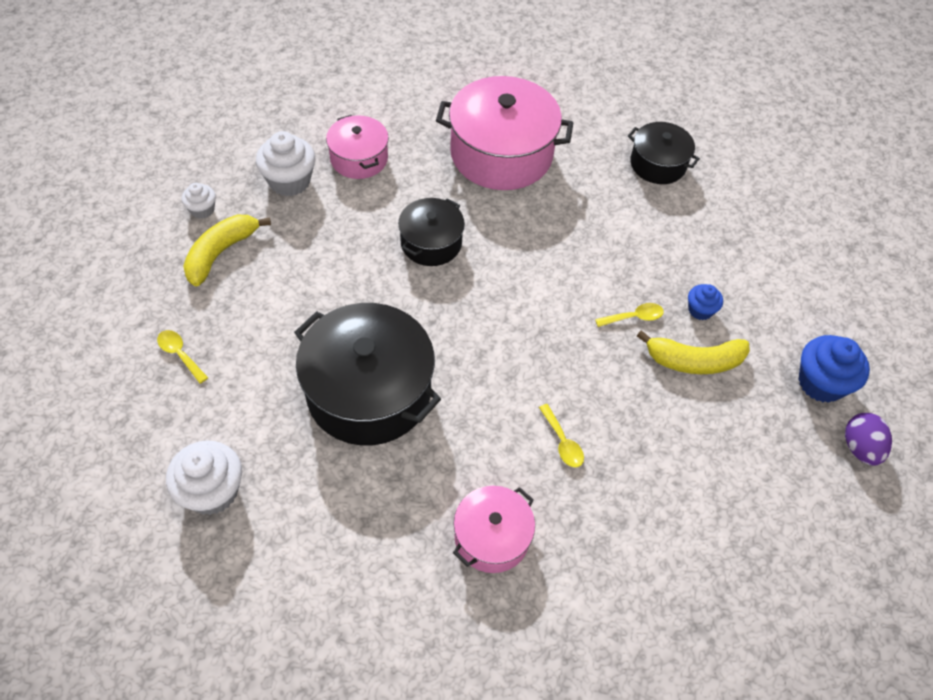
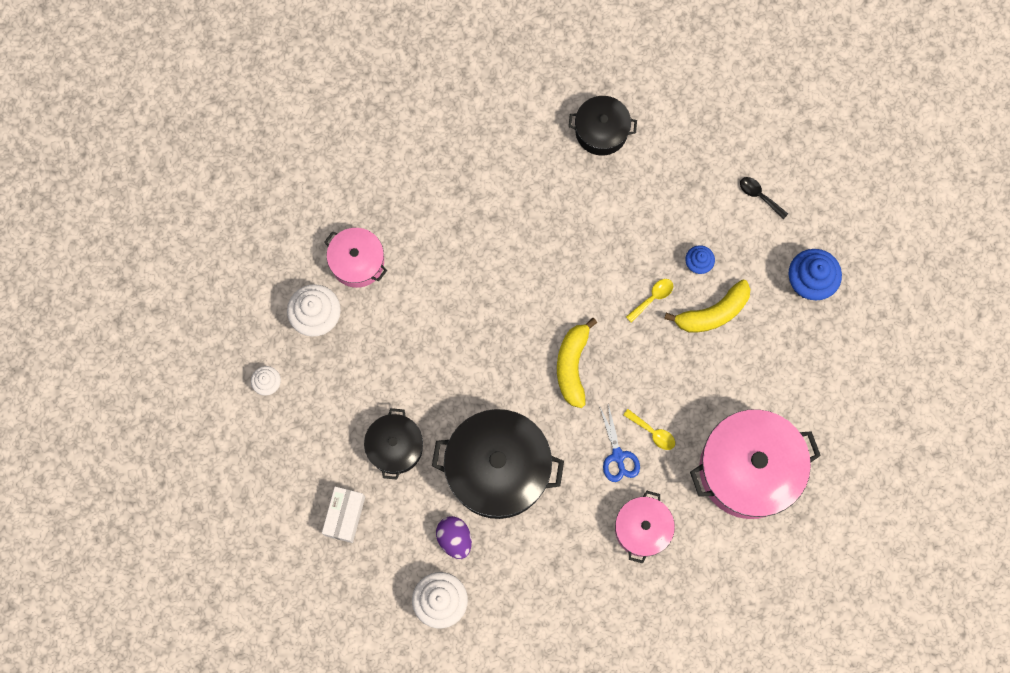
camera: 25 degrees left, 20 degrees up
(180, 354) = (345, 516): yellow spoon -> white box
(221, 253) = (311, 415): yellow banana -> yellow banana (572, 365)
(431, 243) = (465, 314): black pot -> black pot (395, 447)
(501, 154) = (469, 191): pink pot -> pink pot (748, 469)
(509, 446) = (618, 456): none -> blue scissors
(798, 283) = (759, 196): none -> black spoon
(859, 448) = (855, 323): purple egg -> purple egg (454, 539)

